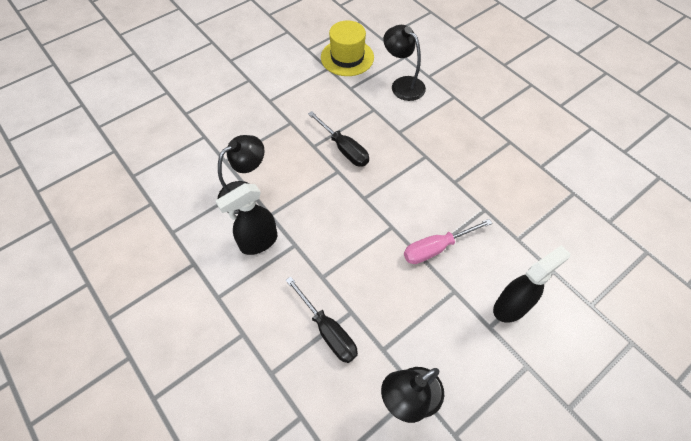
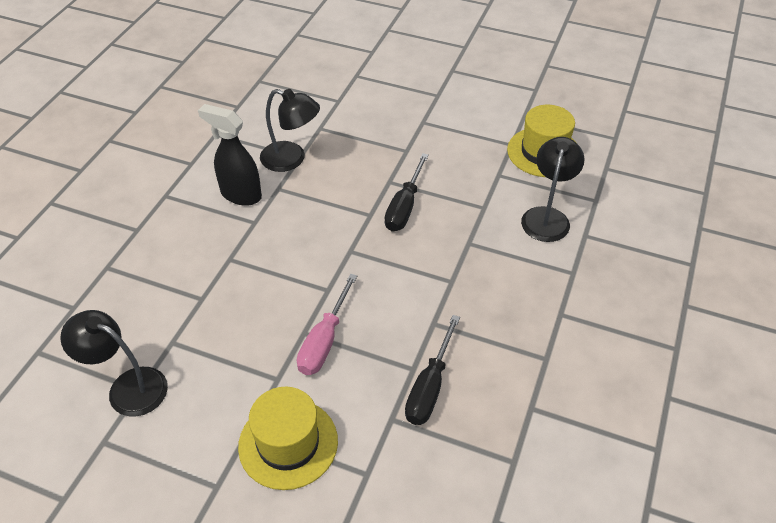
camera: 60 degrees right, 10 degrees down
(328, 330) = (171, 289): black screwdriver -> black screwdriver (430, 387)
(436, 248) = (324, 341): pink screwdriver -> pink screwdriver turned 105 degrees counterclockwise
(511, 306) = (288, 443): black spray bottle -> yellow hat

